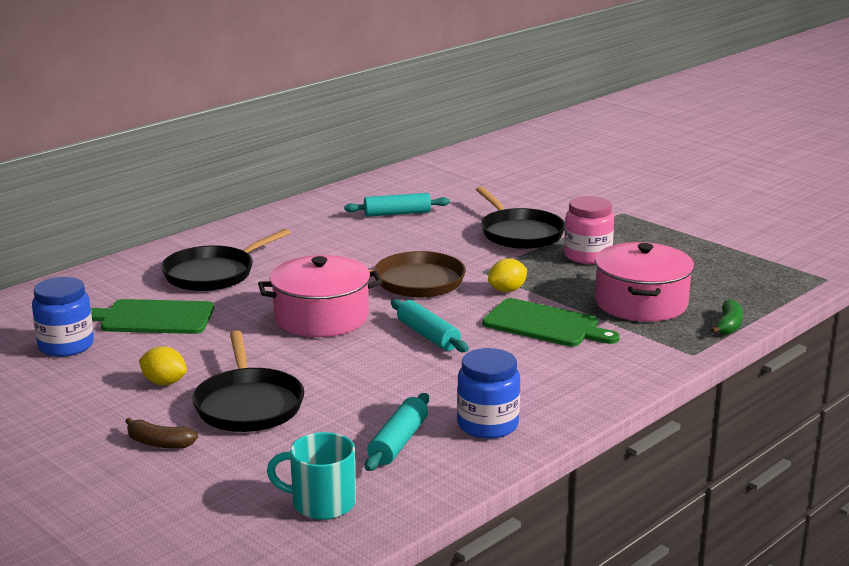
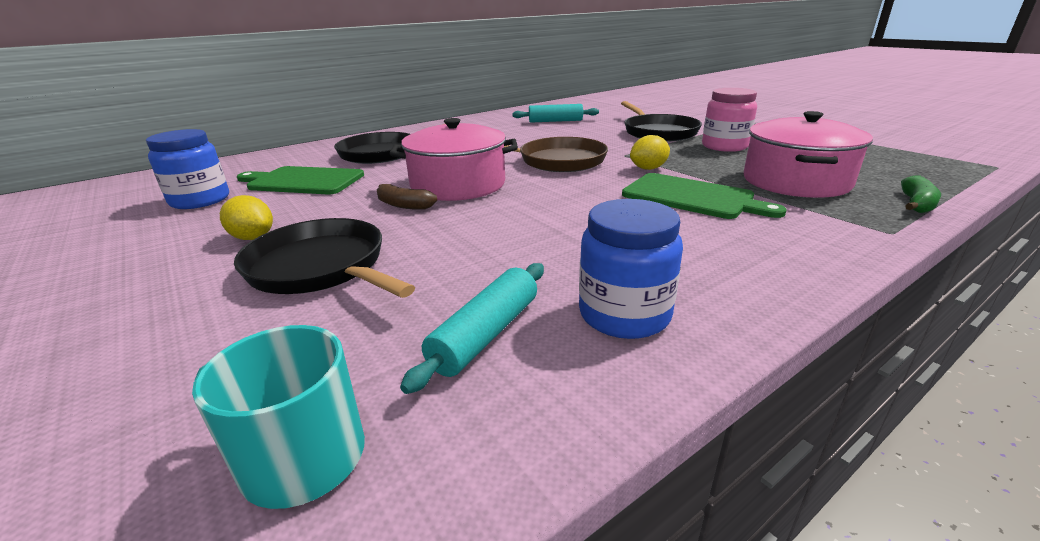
camera: 10 degrees right, 5 degrees up
(159, 443) = (166, 312): brown banana -> brown banana (403, 205)
(248, 405) = (321, 267): black pan -> black pan turned 135 degrees clockwise
(428, 335) = (561, 203): turquoise rolling pin -> none

